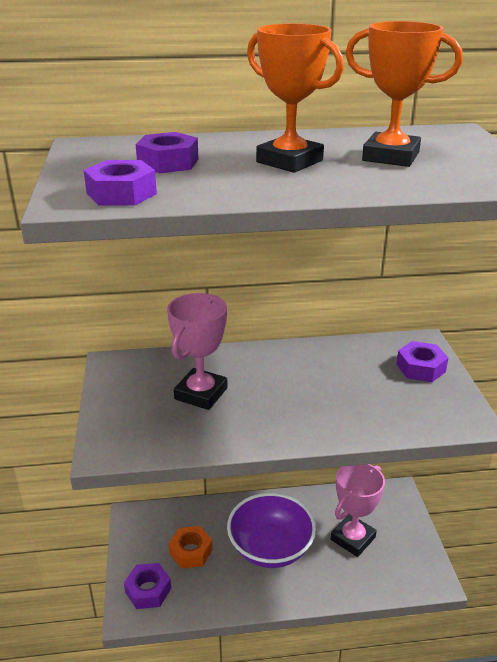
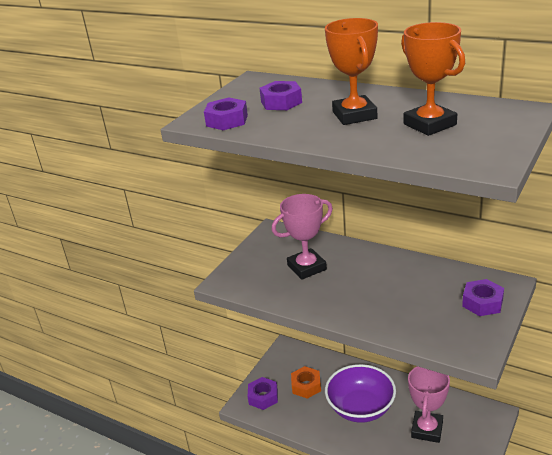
camera: 40 degrees right, 0 degrees up
(353, 538) = (427, 429): pink trophy -> pink trophy turned 60 degrees counterclockwise

